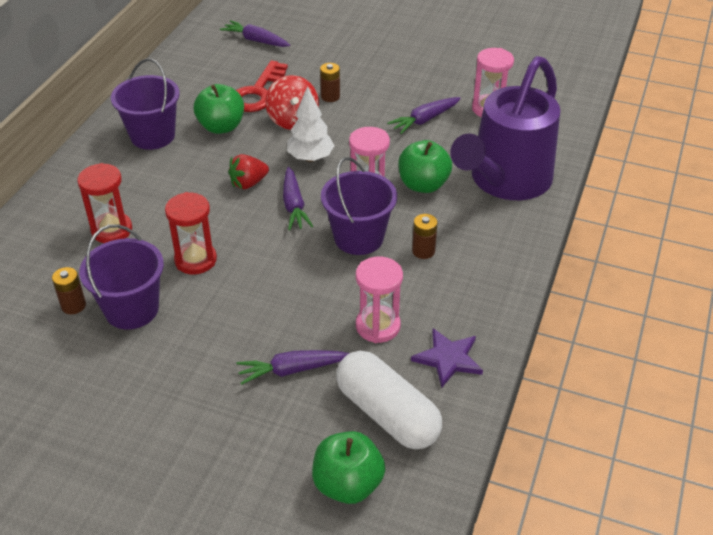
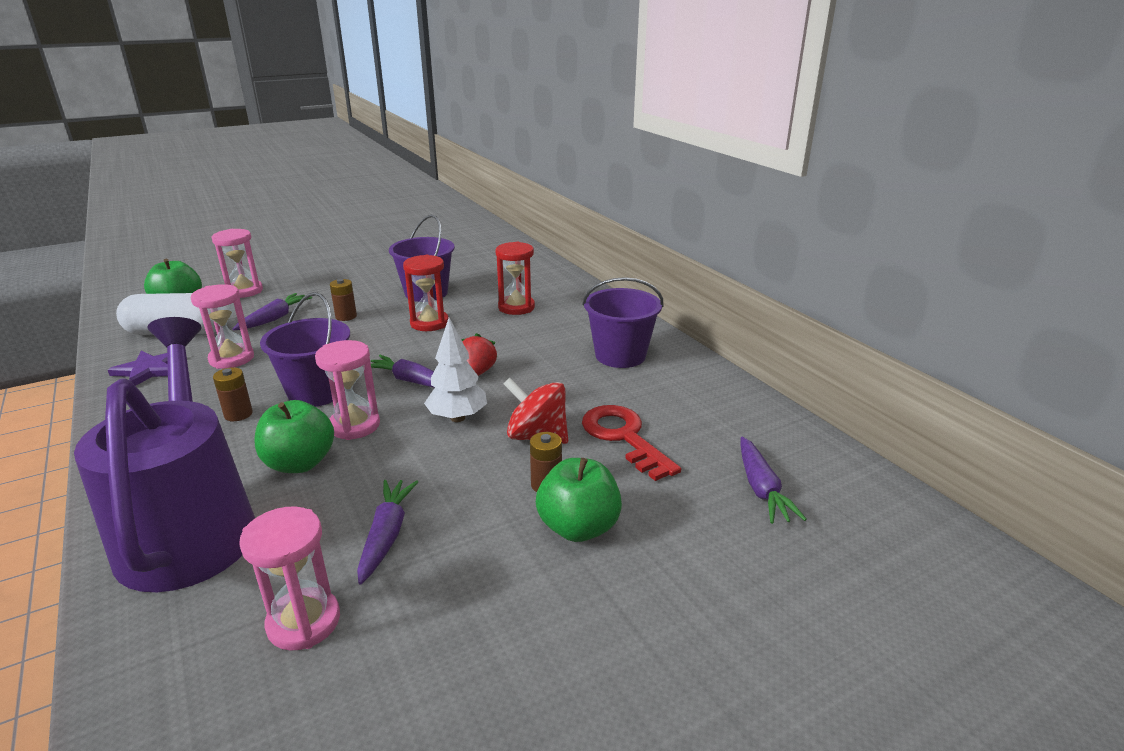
camera: 130 degrees right, 15 degrees down
(73, 305) = (463, 280): brown battery -> brown battery (346, 316)
(221, 127) = (586, 392): green apple -> green apple (578, 527)
(255, 40) = (761, 489): purple carrot -> purple carrot turned 105 degrees clockwise
(264, 463) = (244, 291): none -> pink hourglass

